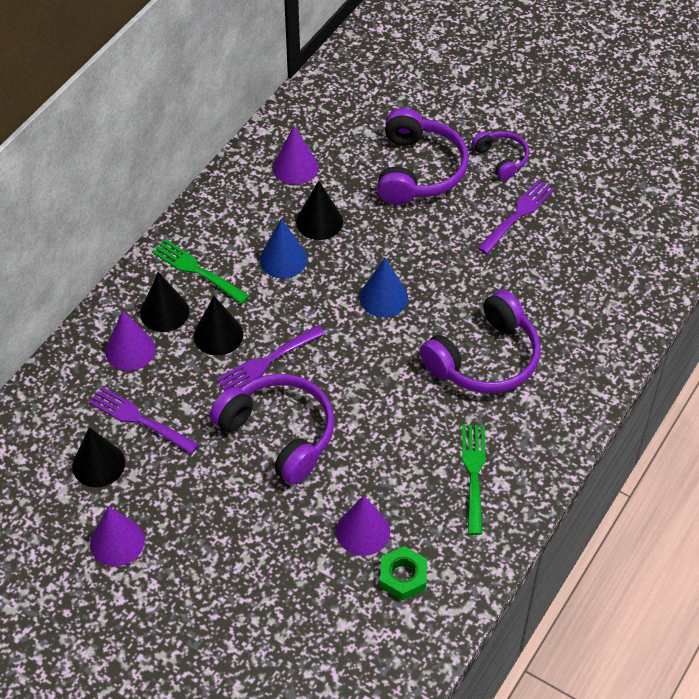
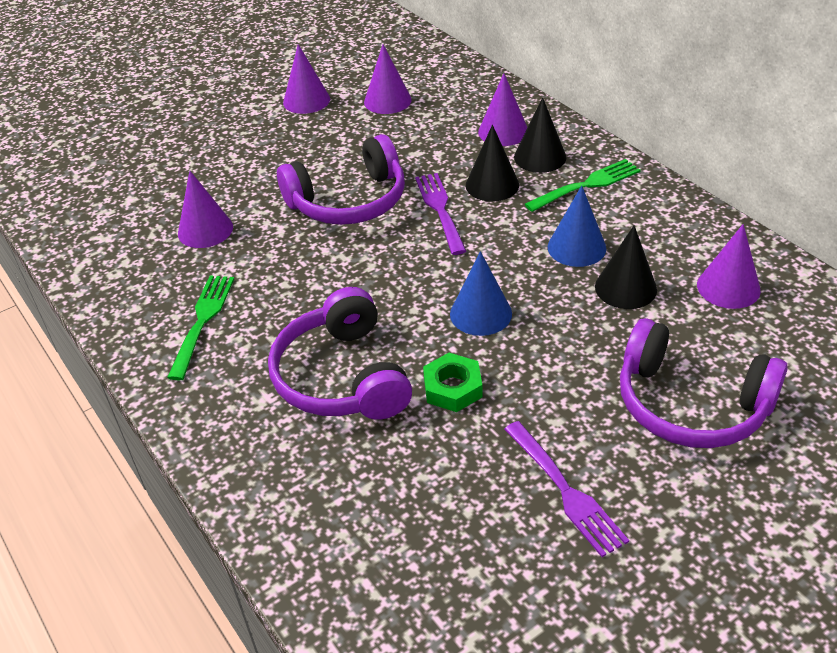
camera: 115 degrees right, 10 degrees down
(98, 464) = (387, 101): black cone -> purple cone
(140, 420) = (419, 127): purple fork -> none
(403, 576) = (140, 244): green nut -> green nut (453, 388)
(474, 474) = (202, 322): green fork -> green fork turned 105 degrees counterclockwise
(501, 159) = (690, 510): purple headphones -> none

